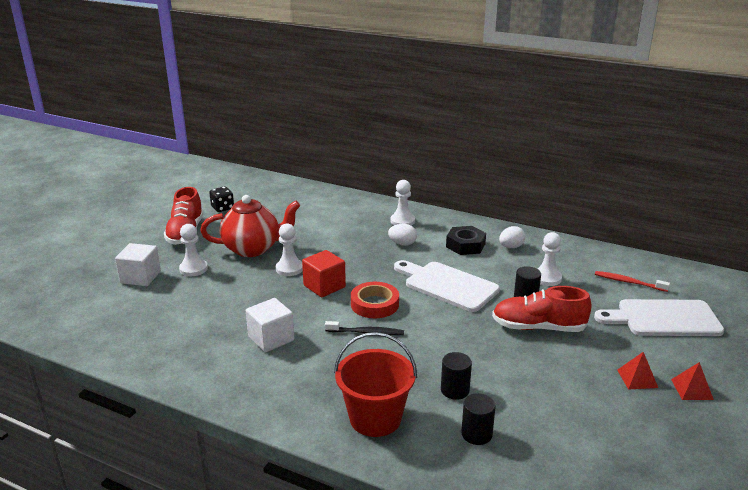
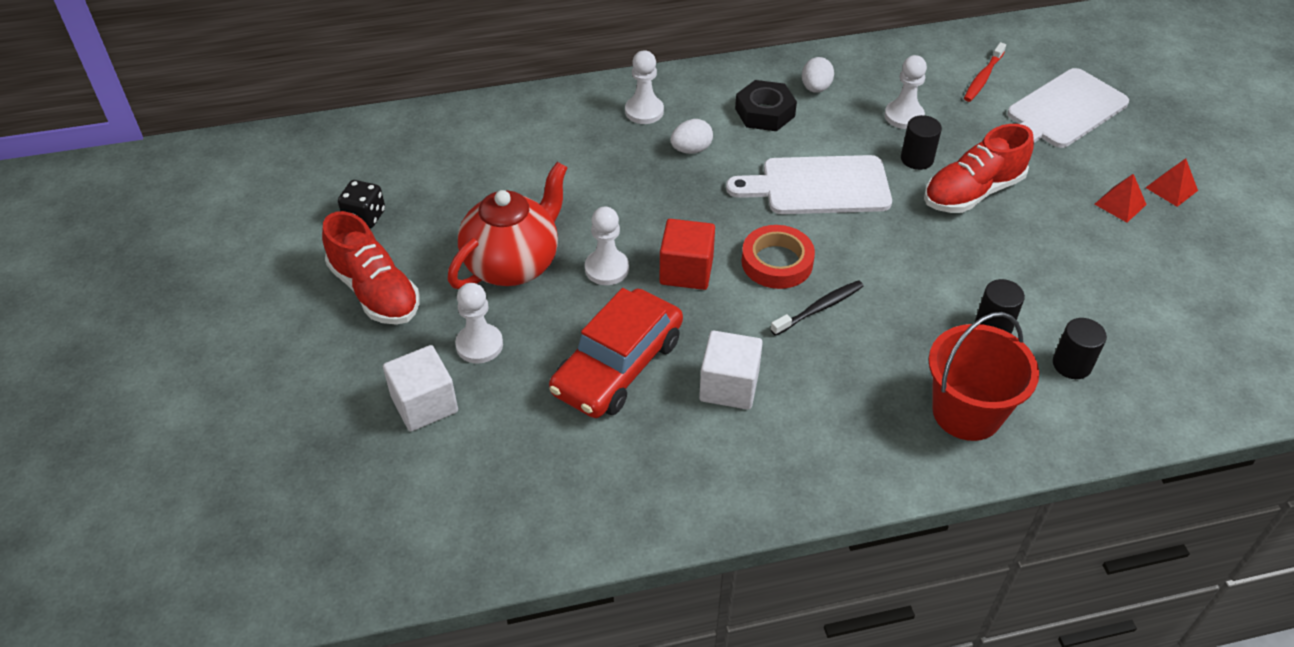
camera: 40 degrees left, 20 degrees up
(235, 305) = (617, 365): none -> red car
(628, 282) = (983, 78): red toothbrush -> red toothbrush turned 45 degrees counterclockwise

